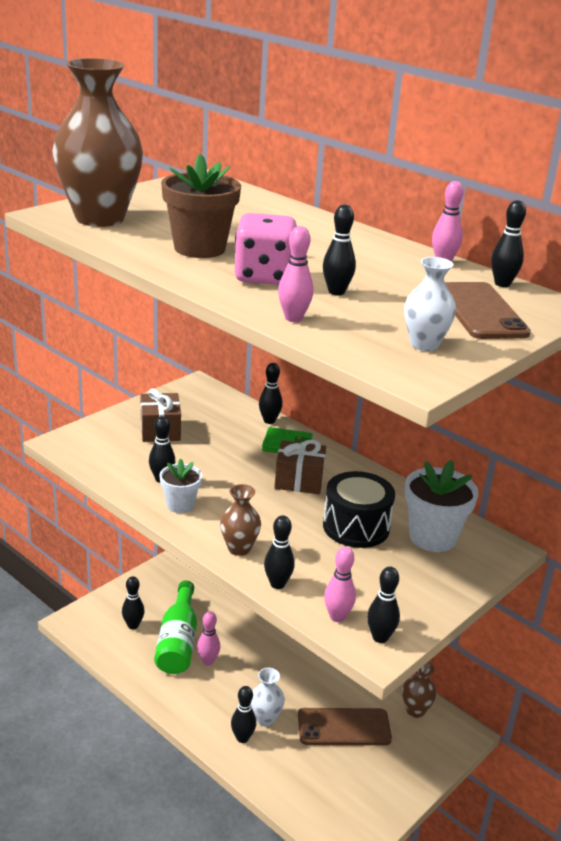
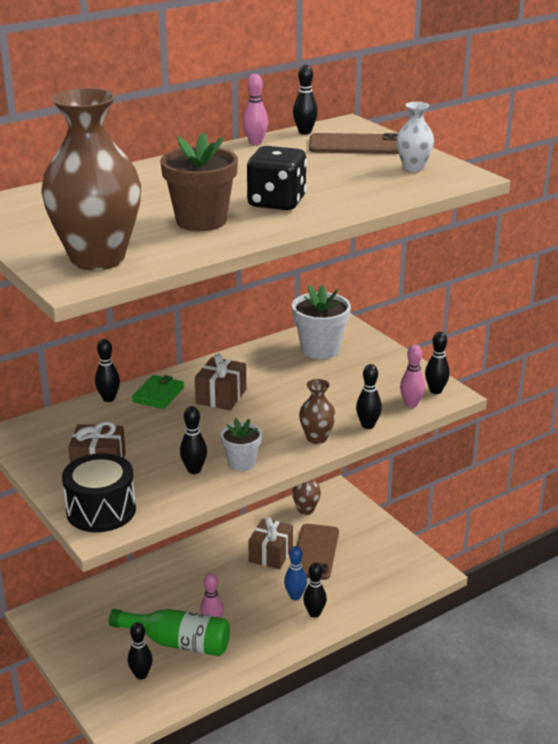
camera: 75 degrees left, 0 degrees up
(264, 277) = (276, 203): pink dice -> black dice
(265, 719) = (295, 596): white vase -> blue bowling pin
(293, 318) = (365, 200): pink bowling pin -> none
(327, 690) = (271, 554): none -> brown gift
(336, 292) = (314, 182): black bowling pin -> none
(356, 527) = (298, 379): black drum -> black drum (101, 510)

